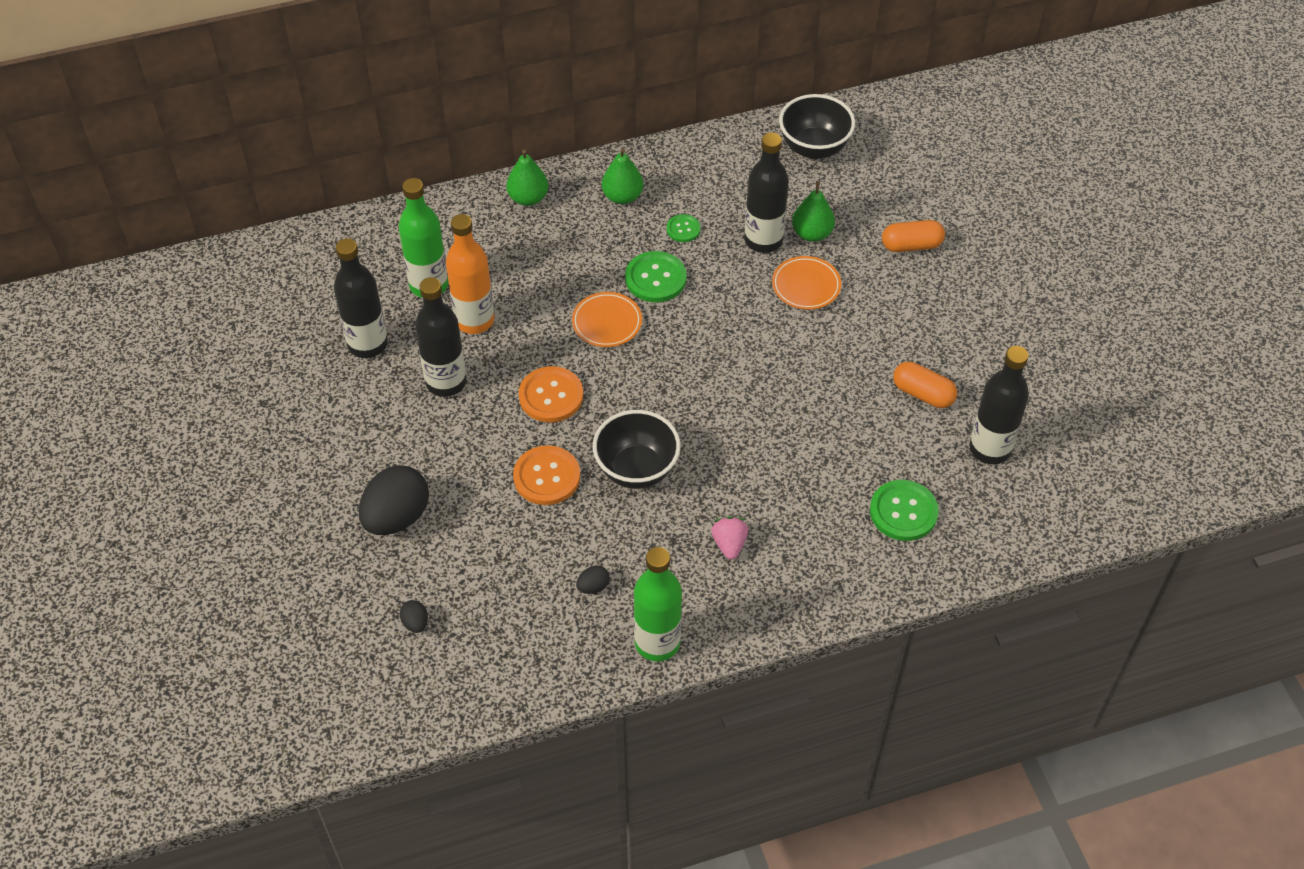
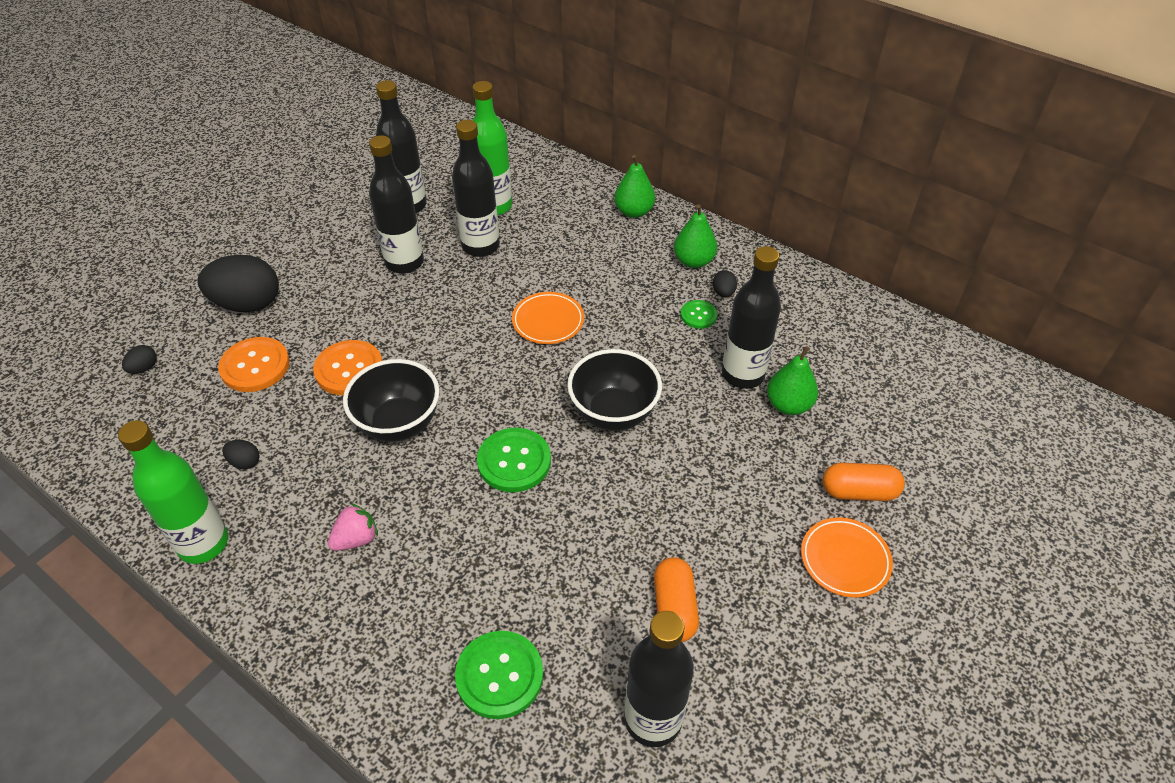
camera: 55 degrees right, 5 degrees down
(474, 320) = (480, 246): orange bottle -> black bottle
(551, 396) = (439, 328): orange button -> orange button (255, 366)
(655, 278) = (625, 326): green button -> green button (514, 461)
(673, 200) = (723, 293): none -> black egg
(806, 286) = (721, 434): orange plate -> orange plate (845, 559)
(814, 148) = (892, 353): black bowl -> black bowl (613, 413)
(911, 245) = (859, 492): orange capsule -> orange capsule turned 45 degrees counterclockwise

